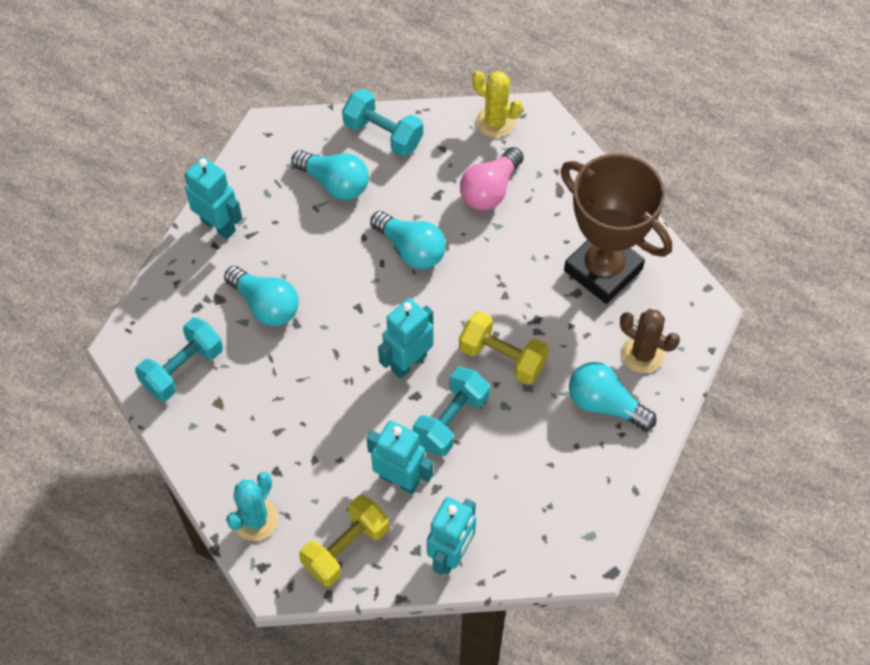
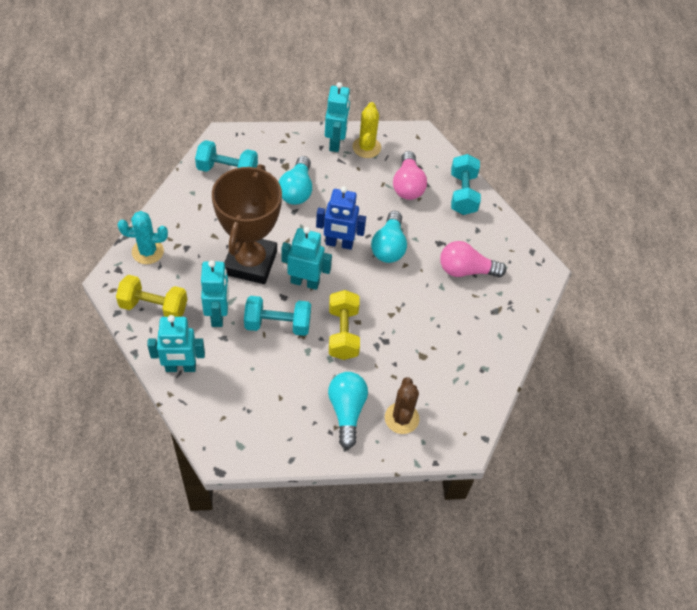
camera: 55 degrees right, 5 degrees down
(334, 183) = (408, 185): turquoise light bulb -> pink light bulb
(375, 299) = (339, 244): none -> blue robot
(495, 122) = (521, 250): yellow cactus -> yellow cactus (366, 147)
(603, 270) = (452, 364): brown trophy -> brown trophy (250, 263)

